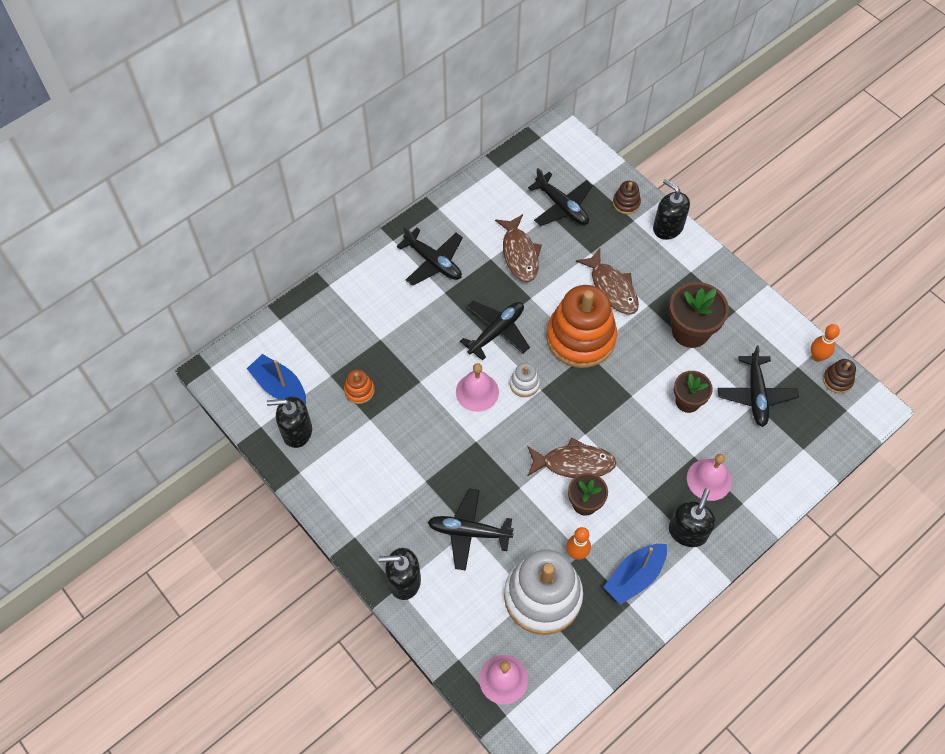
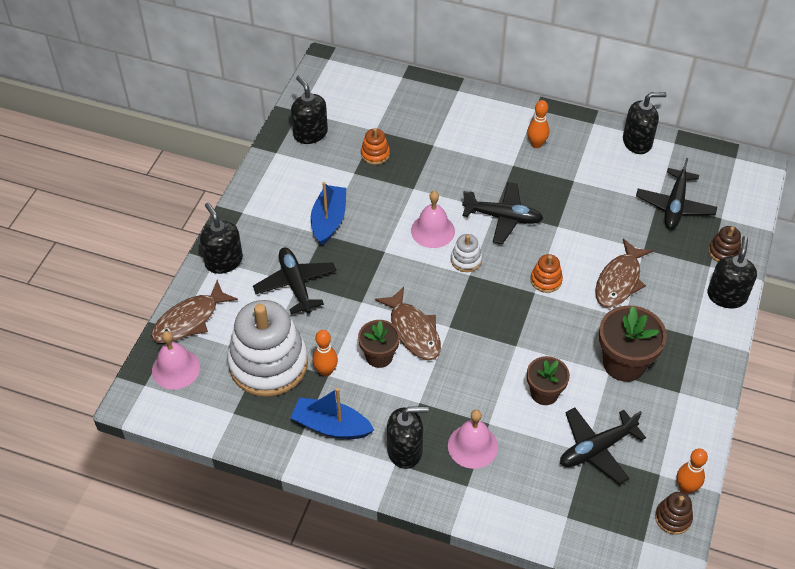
camera: 60 degrees right, 10 degrees down
(279, 386) = (342, 105): blue boat -> blue boat (329, 220)
(433, 262) = (536, 144): black plane -> orange bowling pin
(480, 191) = (637, 142): none -> black soap dispenser
(519, 254) = (596, 198): brown fish -> brown fish (189, 320)
(580, 338) = (546, 280): orange stacking toy -> orange stacking toy, size x0.42

